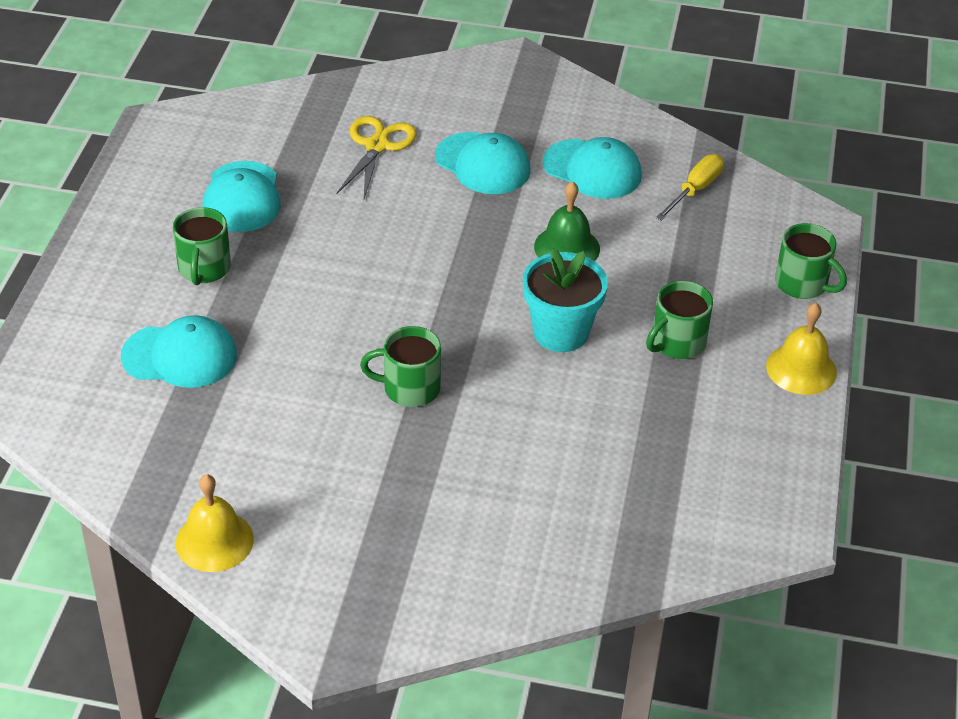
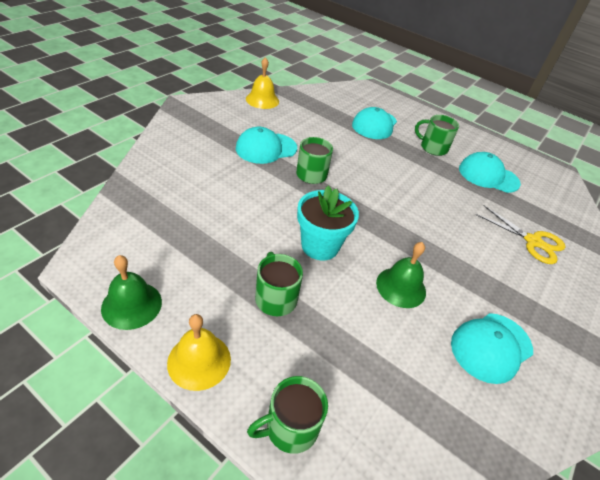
camera: 110 degrees right, 0 degrees up
(482, 164) = (507, 284): turquoise cap -> turquoise cap (266, 148)
(695, 190) = (448, 411): yellow screwdriver -> none
(793, 453) = (131, 305): none -> green bell

